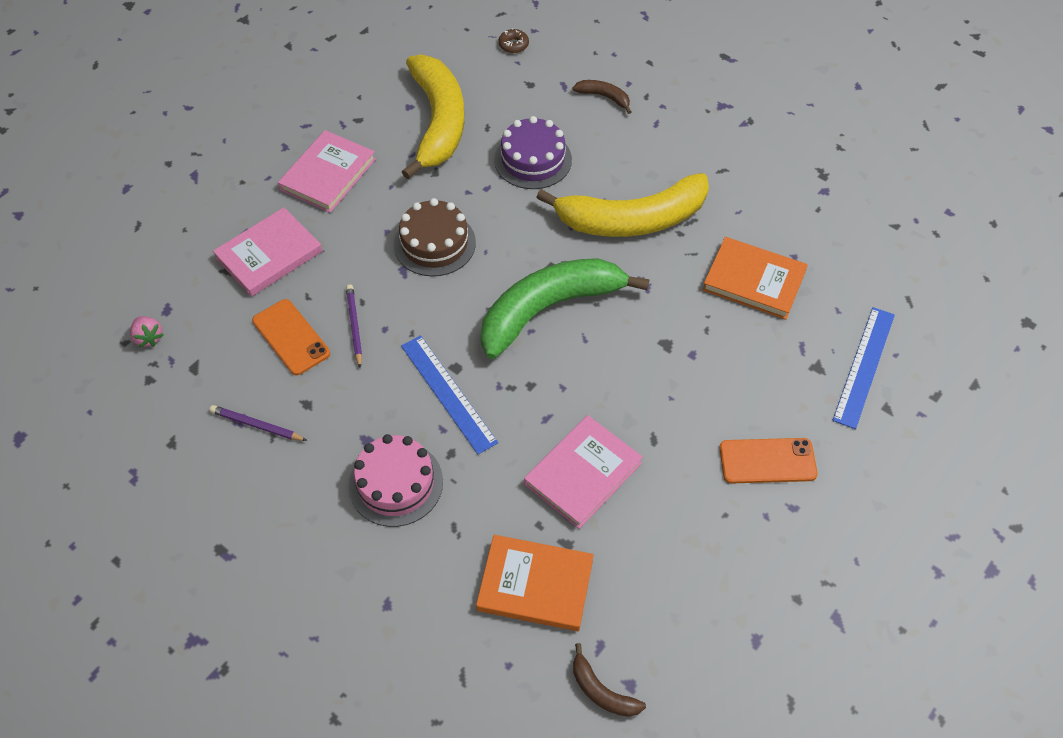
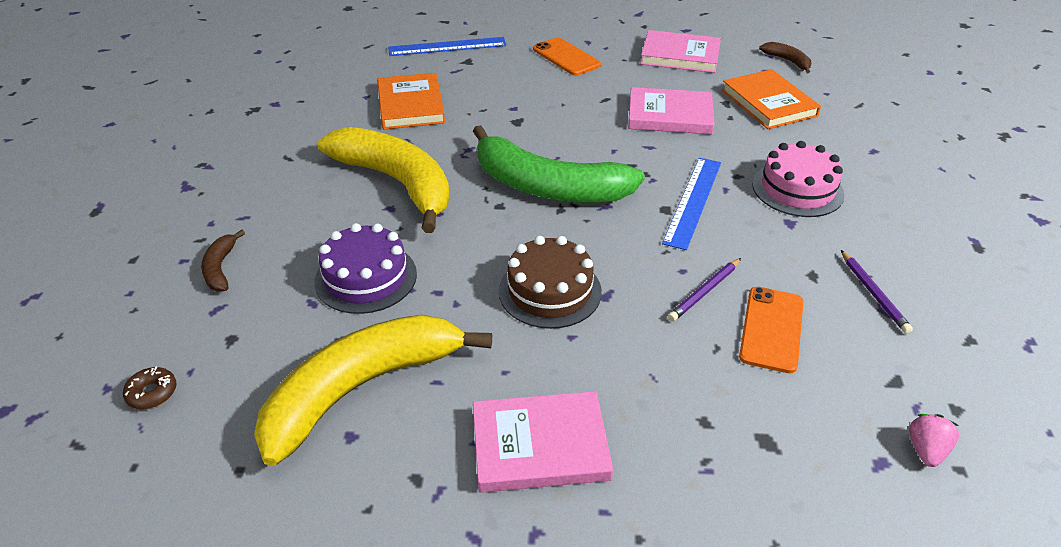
camera: 125 degrees left, 15 degrees down
(269, 255) = (708, 418): pink book -> pink book (680, 55)
(602, 691) = (787, 61): brown banana -> brown banana turned 45 degrees counterclockwise

